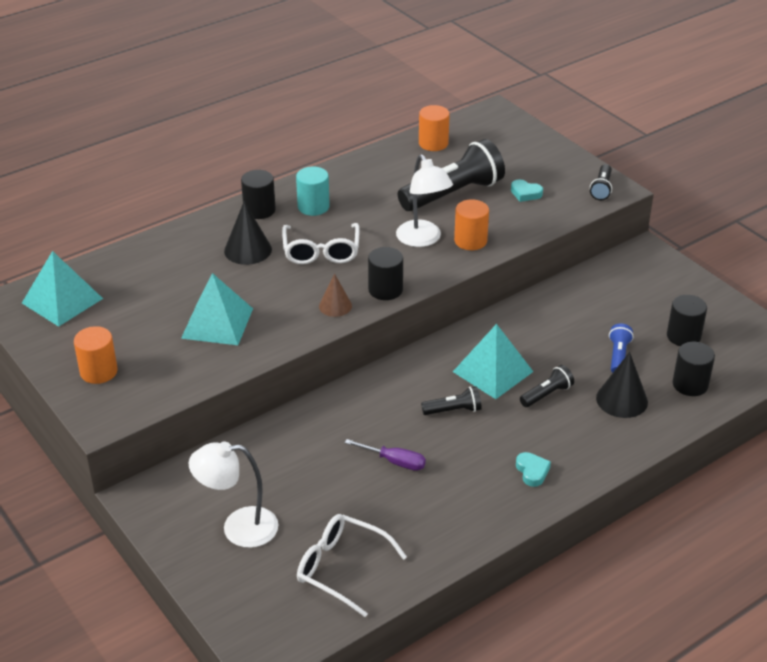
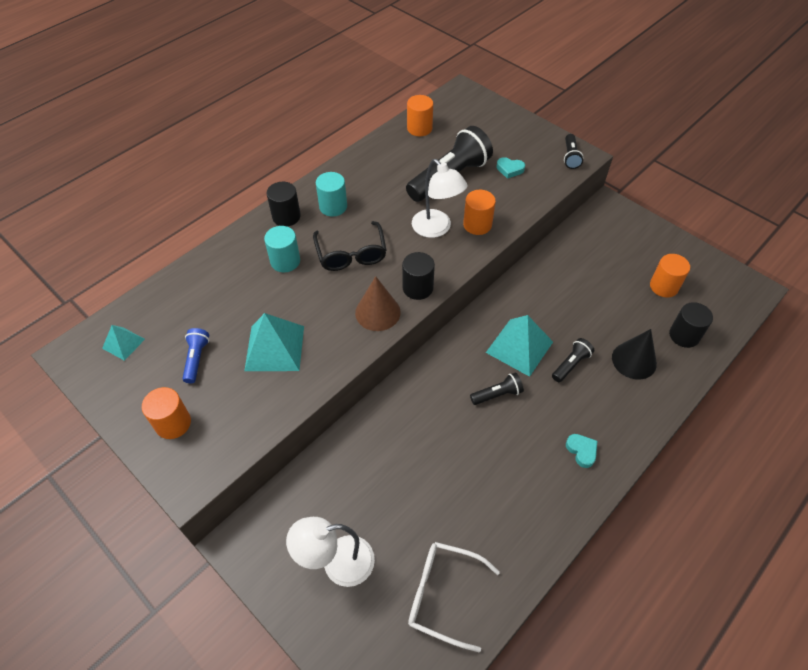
camera: 10 degrees left, 15 degrees up
(62, 300) = (123, 343): turquoise pyramid -> turquoise pyramid, size x0.55
(248, 250) = (285, 261): black cone -> turquoise cylinder
(321, 252) = (351, 254): white glasses -> black glasses
(335, 306) = (377, 312): brown cone -> brown cone, size x1.51
(394, 461) = (460, 460): purple screwdriver -> none
(618, 356) = (617, 315): blue flashlight -> blue flashlight (196, 359)
(683, 336) = (664, 286): black cylinder -> orange cylinder

